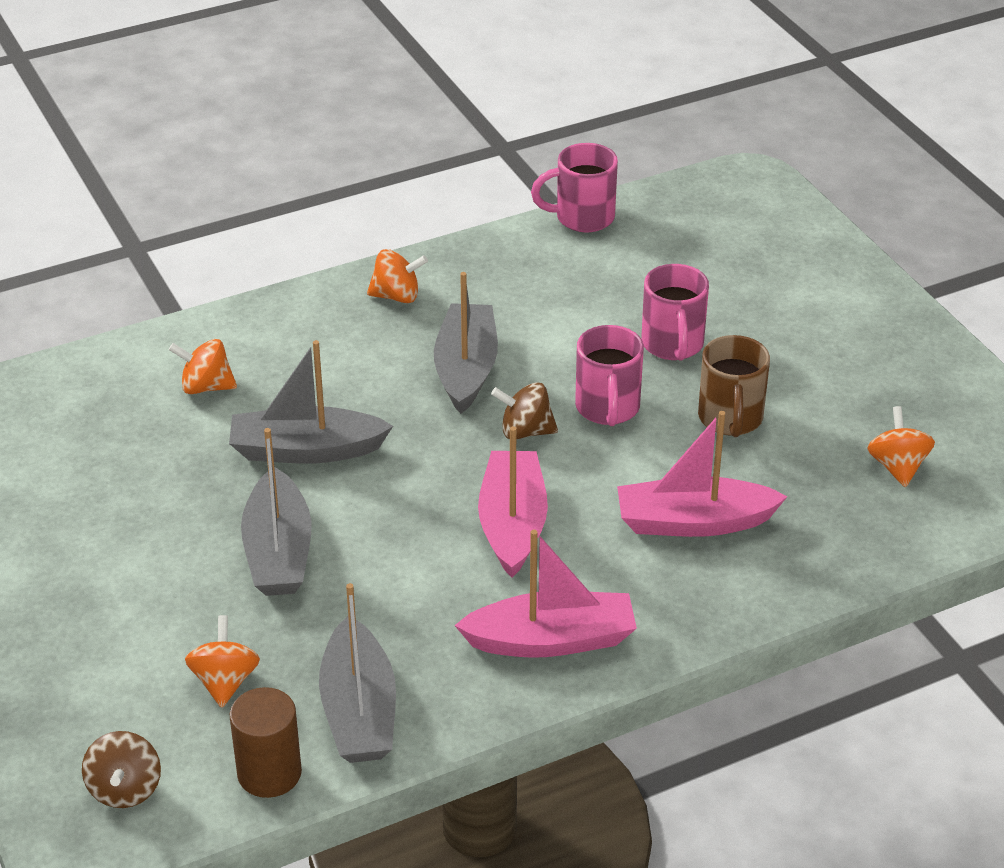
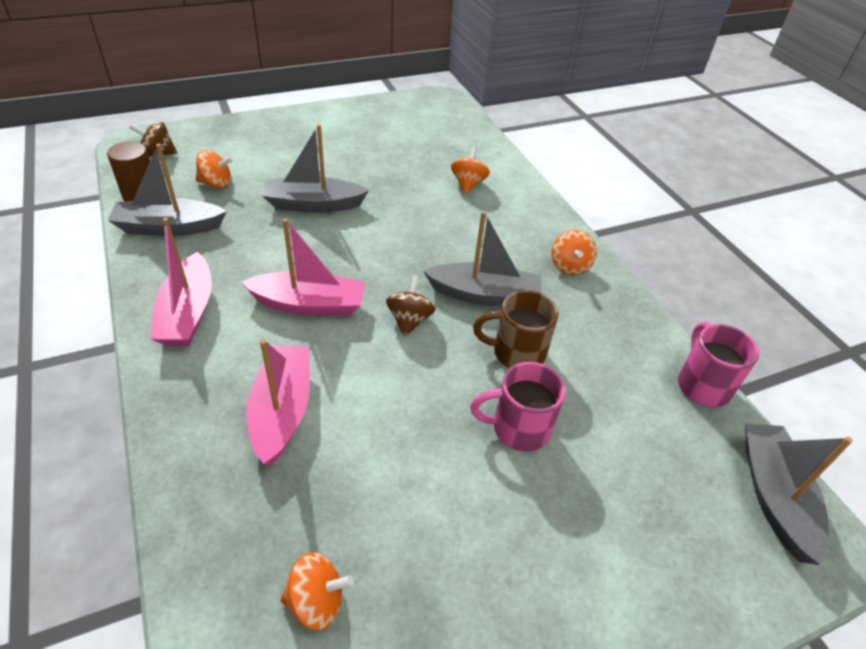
camera: 90 degrees right, 5 degrees up
(306, 450) = (404, 218): grey boat -> grey boat (774, 496)
(607, 408) = (432, 372): pink mug -> none
(730, 419) = (410, 458): brown mug -> brown mug (516, 353)

